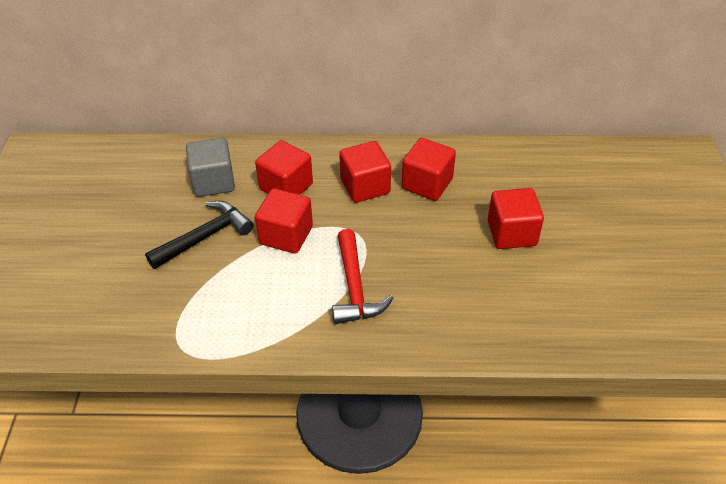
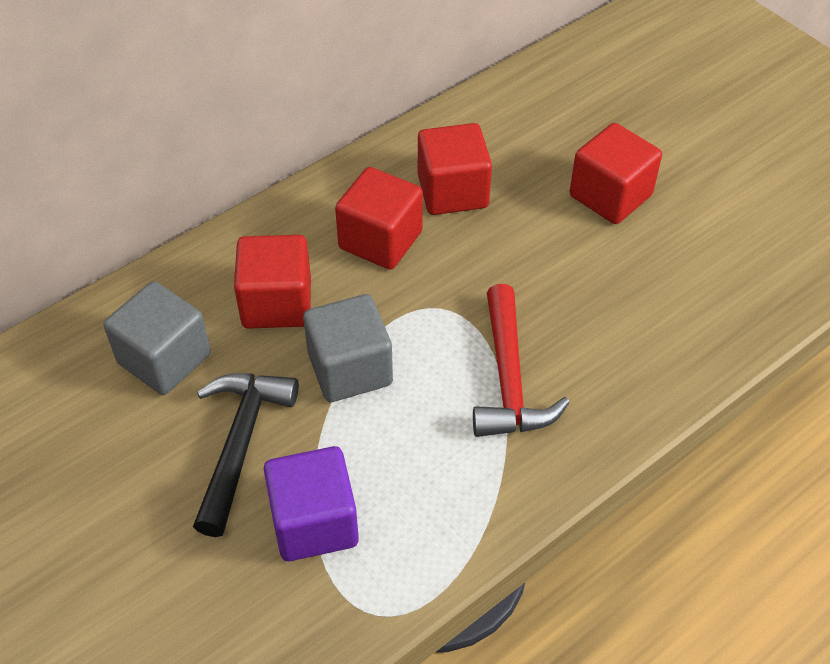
camera: 40 degrees left, 5 degrees up
(198, 290) = (314, 522): none -> purple cube
(286, 235) = (350, 369): red cube -> grey cube
(355, 288) = (509, 379): red hammer -> red hammer turned 45 degrees clockwise

